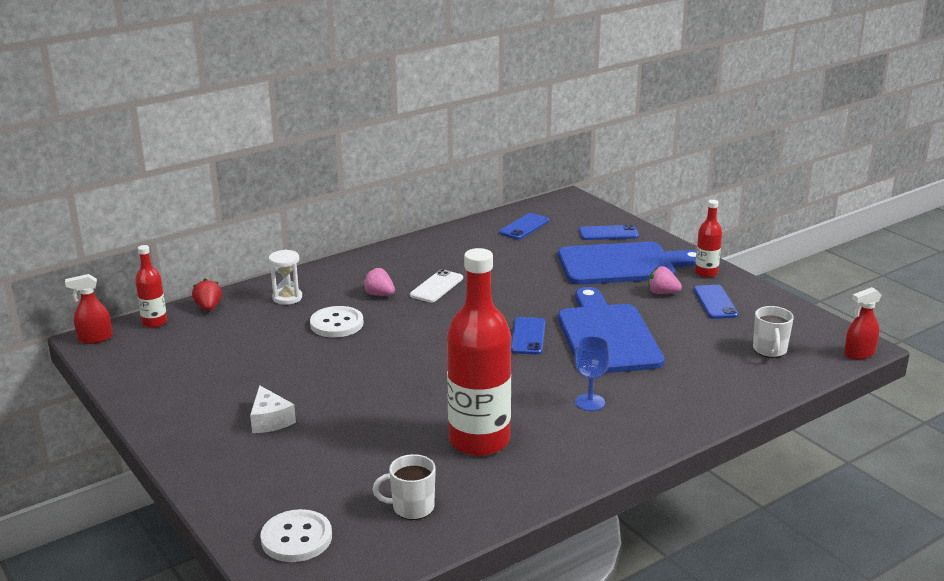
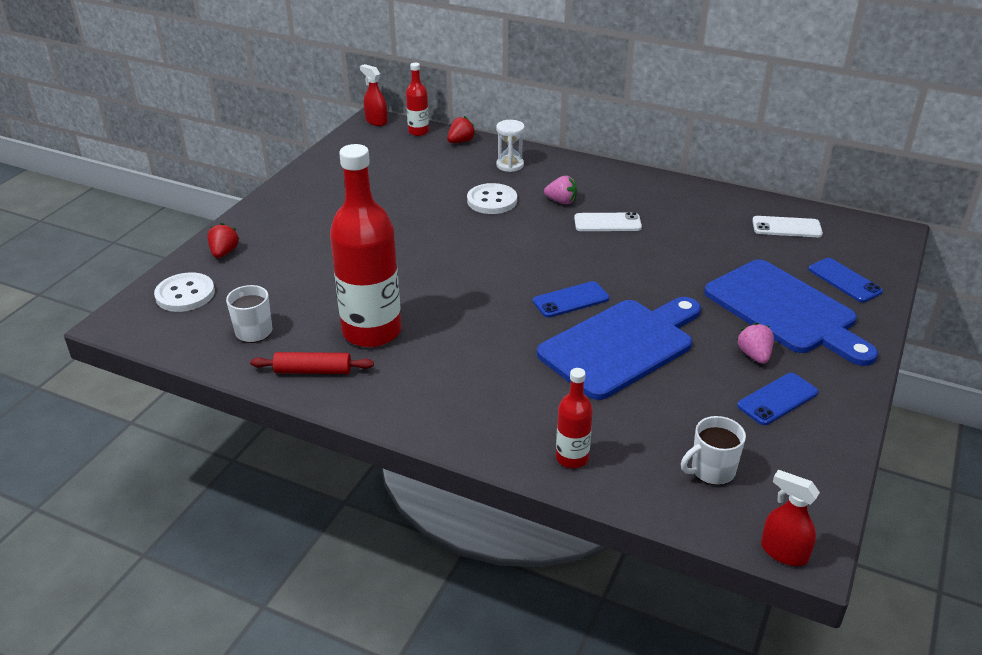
camera: 60 degrees right, 10 degrees up
(242, 495) = (224, 252): none -> red strawberry
(270, 420) = (326, 226): white cheese -> none
(379, 294) = (561, 201): pink strawberry -> pink strawberry turned 105 degrees clockwise
(510, 487) = (313, 371): none -> red rolling pin
(524, 227) = (786, 227): blue phone -> white phone
(590, 402) = (485, 373): blue goblet -> none
(706, 273) = (841, 373): red bottle -> red bottle (572, 458)

